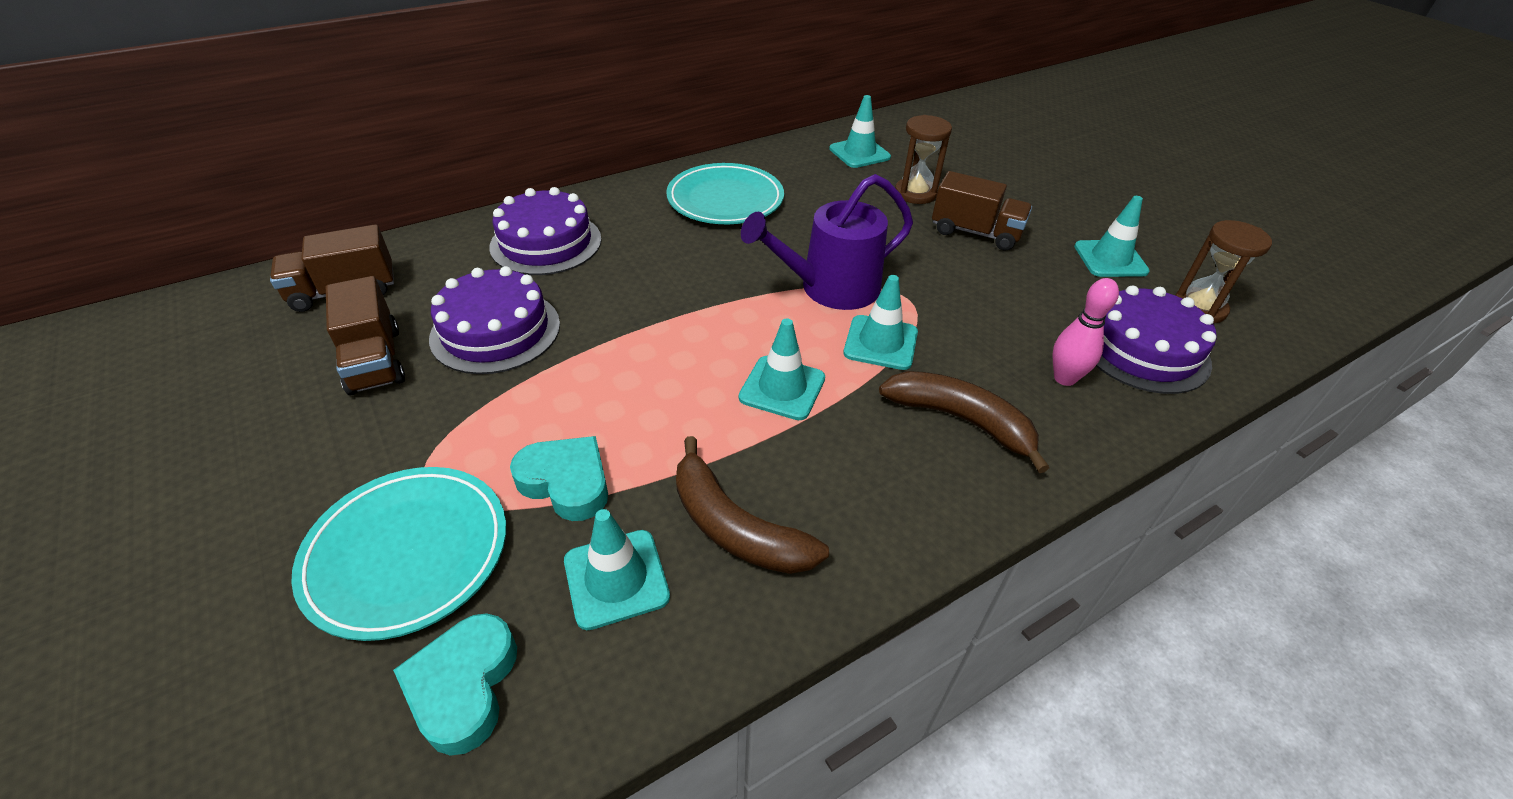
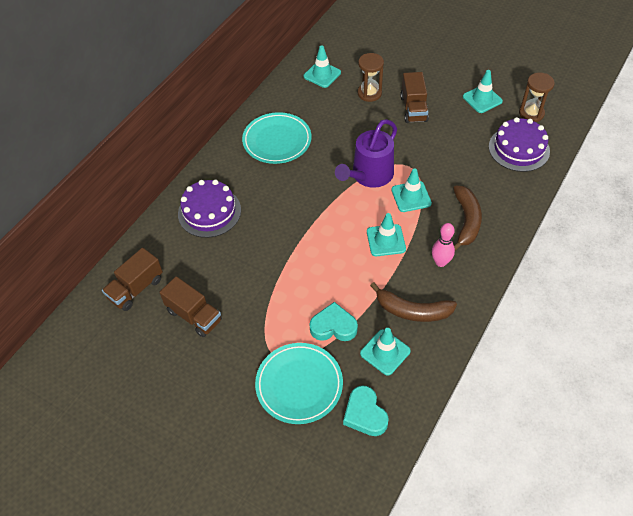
camera: 25 degrees left, 10 degrees up
(495, 331) = (235, 273): purple cake -> none
(961, 420) = (466, 221): brown banana -> brown banana turned 90 degrees clockwise
(975, 233) = (413, 109): brown truck -> brown truck turned 90 degrees clockwise
(1064, 378) = (495, 179): pink bowling pin -> pink bowling pin (440, 262)

